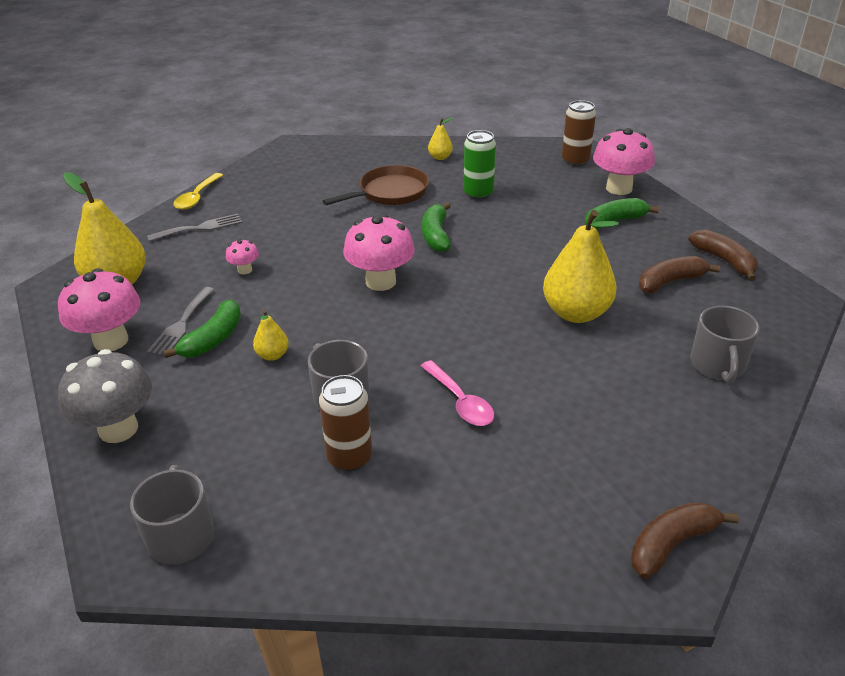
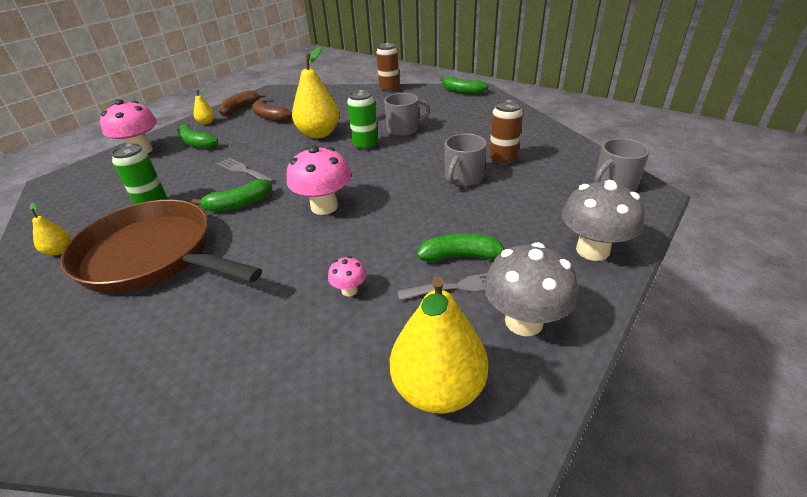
camera: 115 degrees left, 0 degrees up
(111, 341) = (523, 321): pink mushroom -> grey mushroom
(197, 197) = (180, 446): yellow spoon -> none
(200, 228) = (275, 383): grey fork -> grey fork (243, 171)
(272, 355) = (451, 219): yellow pear -> yellow pear (207, 122)
(389, 192) = (153, 256): brown pan -> brown pan, size x1.66
(460, 401) = (427, 144): pink spoon -> none
(505, 344) = (365, 145): none -> green can
(575, 161) = (84, 176): brown can -> brown can (389, 89)
(672, 544) = (462, 91): brown banana -> green banana
(717, 365) = (342, 99): grey mug -> grey mug (404, 129)

